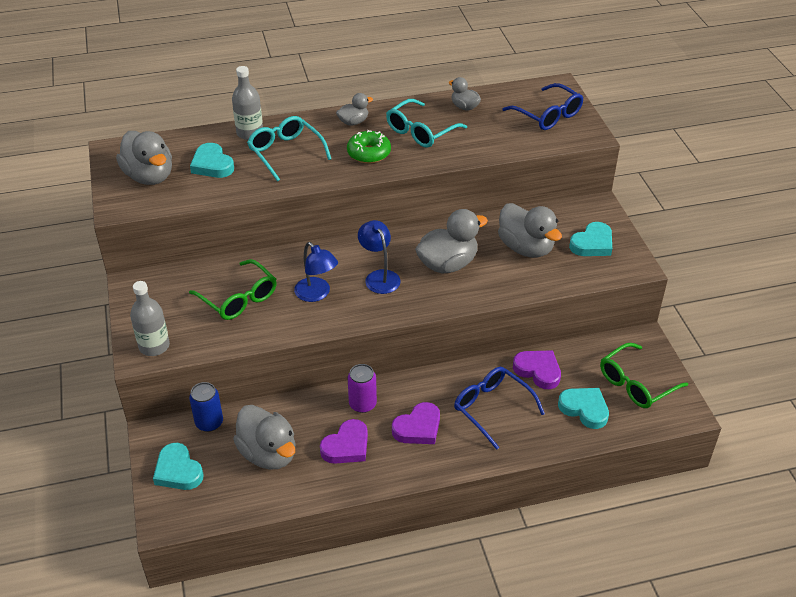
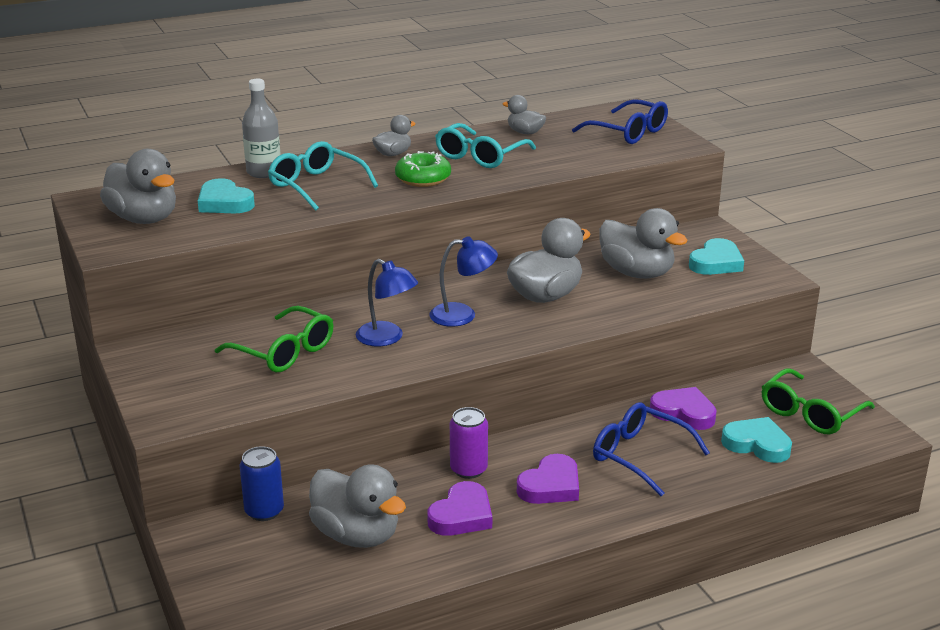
camera: 10 degrees left, 15 degrees down
(154, 346) = (182, 409): grey bottle -> none
(178, 471) = (234, 568): turquoise heart -> none
(379, 277) = (462, 315): blue lamp -> blue lamp turned 120 degrees clockwise

